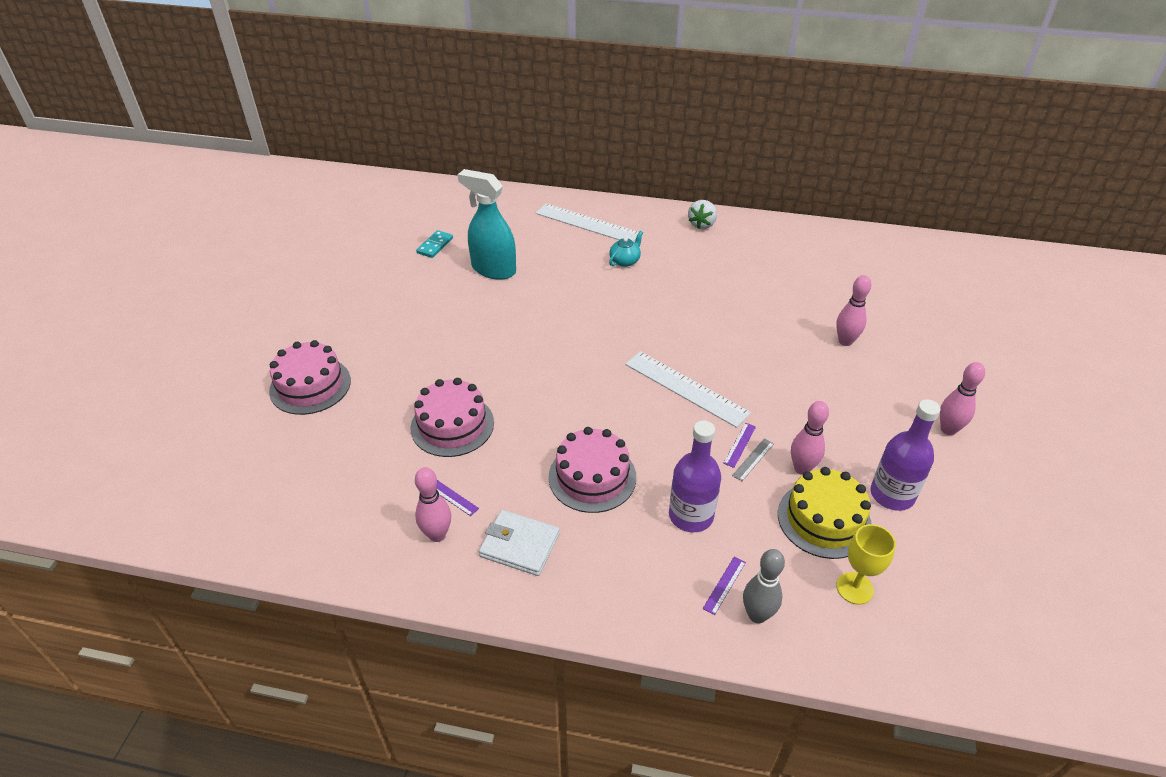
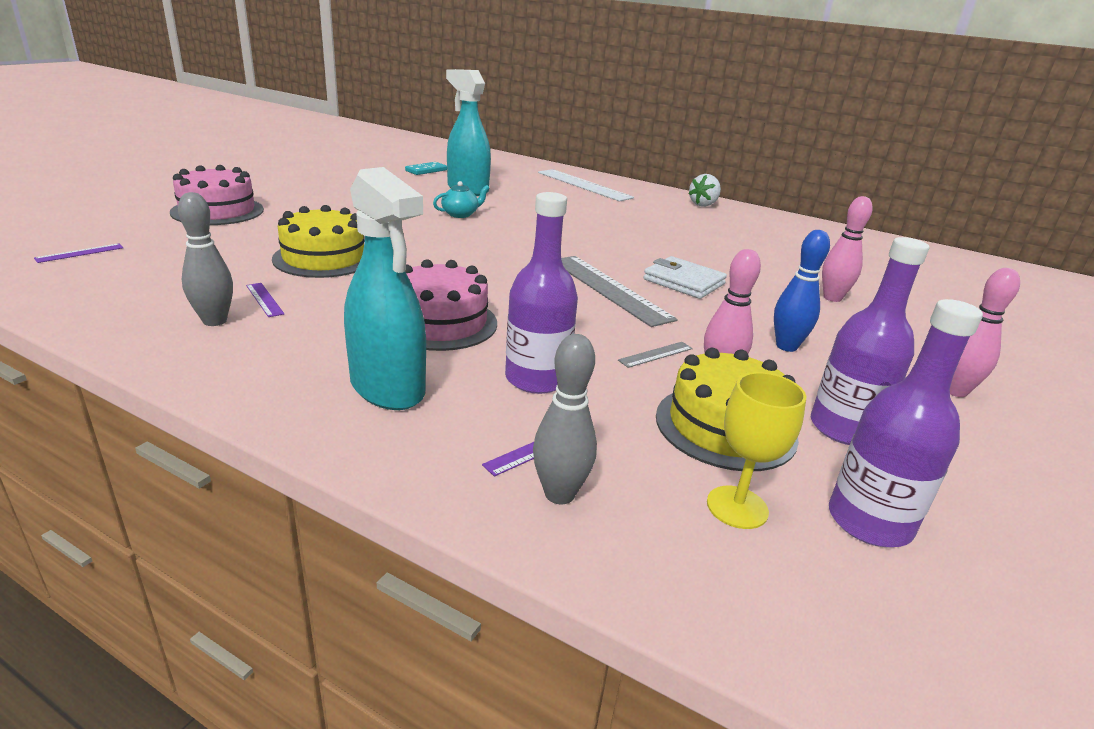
camera: 15 degrees right, 15 degrees down
(437, 535) = (214, 321): pink bowling pin -> grey bowling pin
(452, 425) = (324, 258): pink cake -> yellow cake
(519, 545) = (297, 350): white wallet -> white wallet (683, 282)
(604, 561) = (388, 388): none -> turquoise spray bottle
(625, 261) = (605, 208): turquoise teapot -> turquoise teapot (460, 214)
(686, 388) = (609, 289): white ruler -> grey ruler
(739, 445) = (646, 340): purple ruler -> purple ruler (80, 253)
(833, 417) = (786, 346): none -> blue bowling pin
(925, 573) = (869, 522): none -> purple bottle

